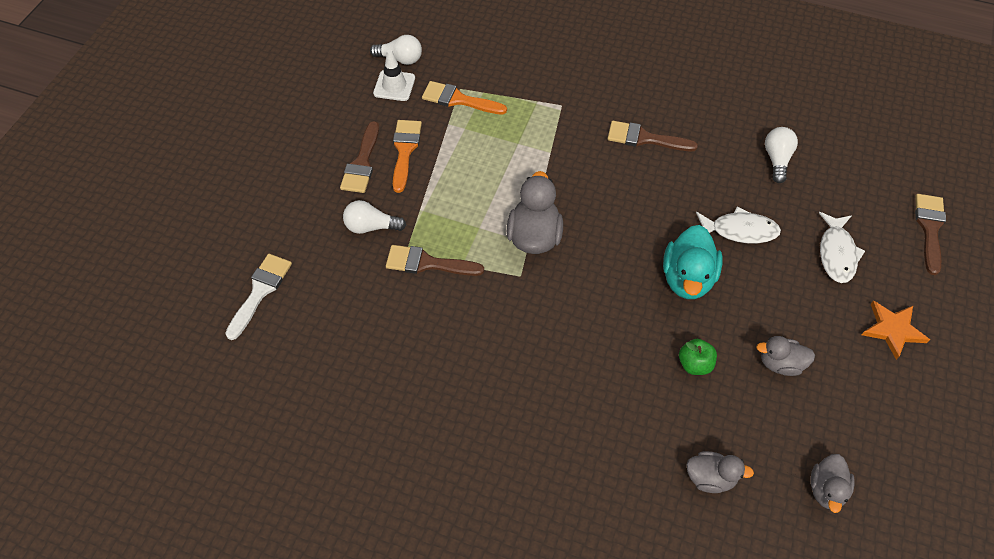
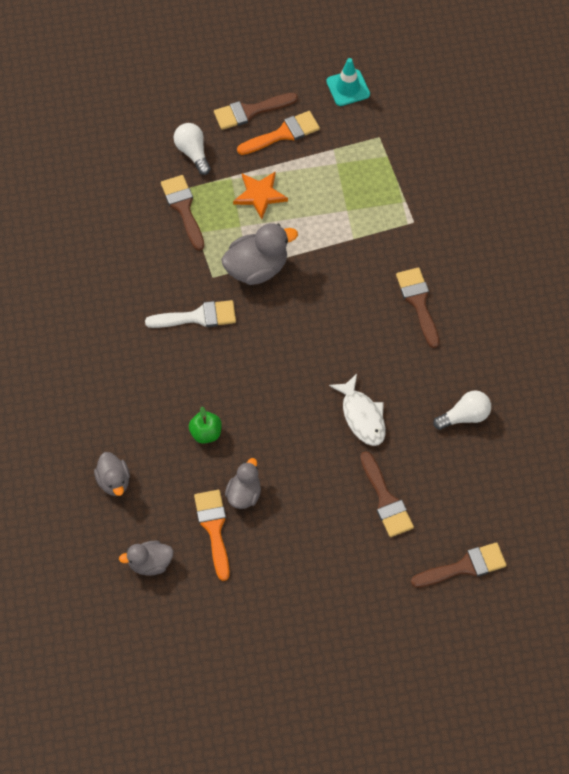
camera: 60 degrees right, 5 degrees up
(260, 291) = (90, 115): white brush -> white brush (198, 317)
(394, 86) = (348, 88): white traffic cone -> turquoise traffic cone
(400, 59) = (382, 75): white light bulb -> none
(458, 99) = (365, 142): orange brush -> orange brush (214, 528)
(687, 278) = (286, 396): turquoise duck -> none
(780, 363) = (244, 494): grey duck -> grey duck turned 45 degrees clockwise
(837, 253) = (386, 500): white fish -> brown brush
(892, 330) = (330, 568): orange star -> orange star (260, 195)

